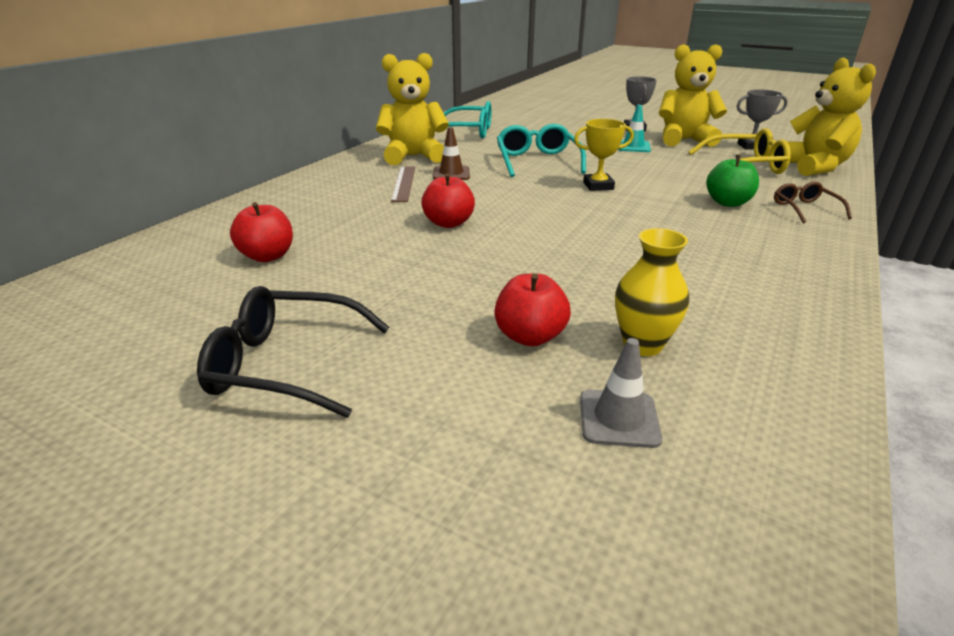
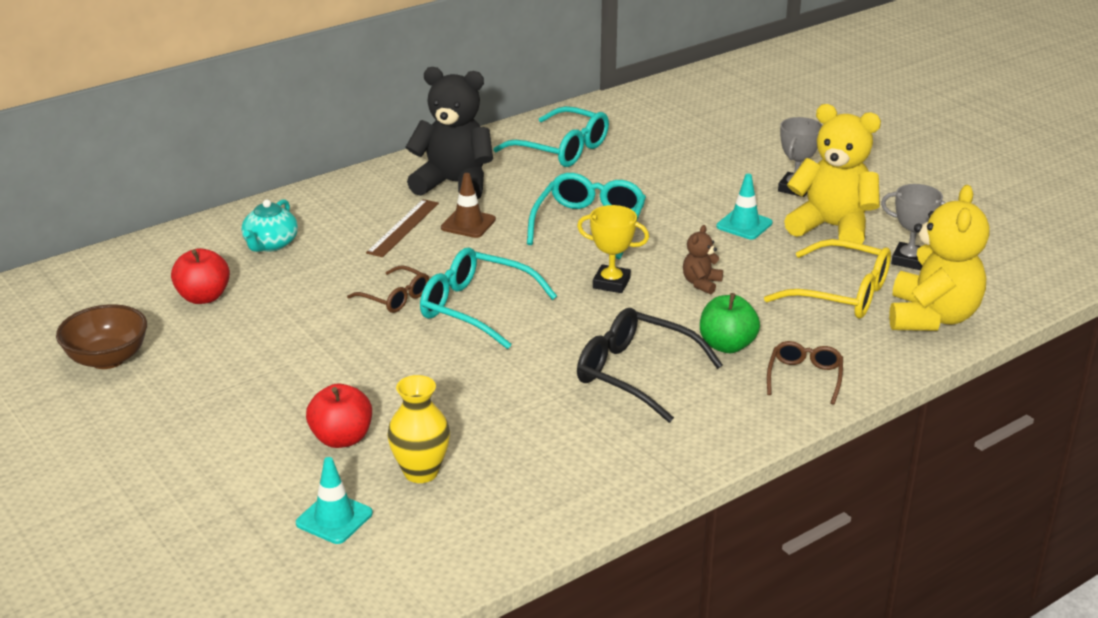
camera: 25 degrees right, 0 degrees up
(197, 328) = (107, 359): none -> brown bowl
(286, 364) = (148, 408): black glasses -> black glasses (635, 374)
(300, 210) = (270, 244): none -> turquoise teapot
(413, 156) = (454, 184): yellow teddy bear -> black teddy bear
(448, 223) = (395, 298): red apple -> brown glasses
(522, 217) = (476, 308): none -> turquoise glasses
(619, 418) = (334, 518): grey traffic cone -> turquoise traffic cone
(655, 176) = (701, 283): none -> brown teddy bear

